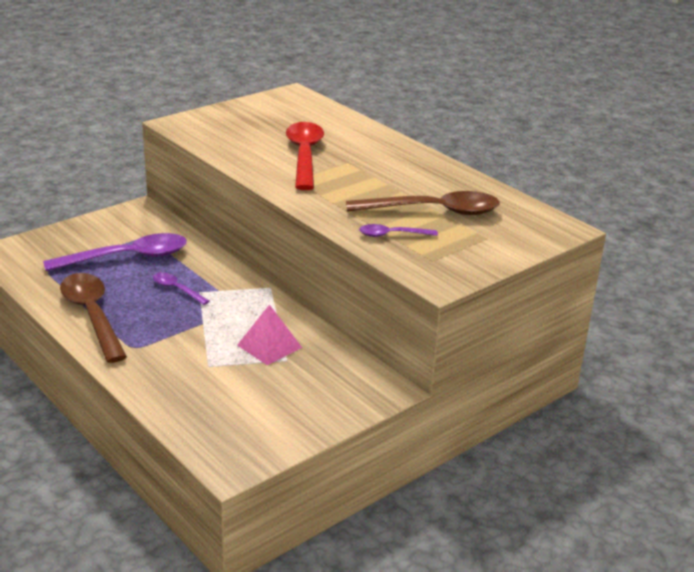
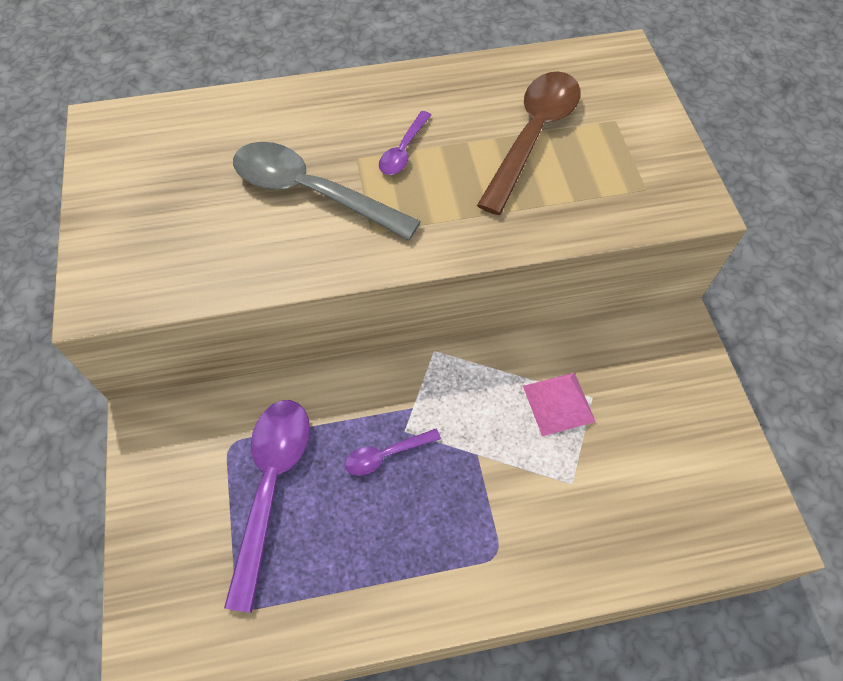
camera: 60 degrees left, 30 degrees up
(92, 316) = (399, 583): brown spoon -> none
(304, 156) = (312, 192): red spoon -> grey spoon
(392, 235) = (572, 197): purple spoon -> purple spoon (403, 151)

